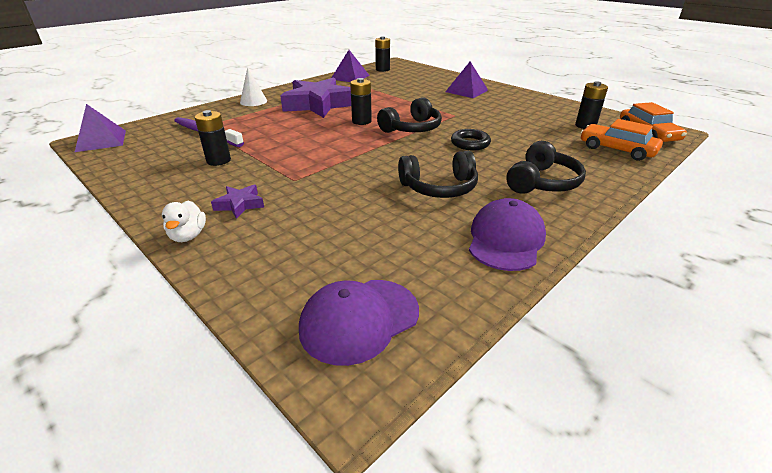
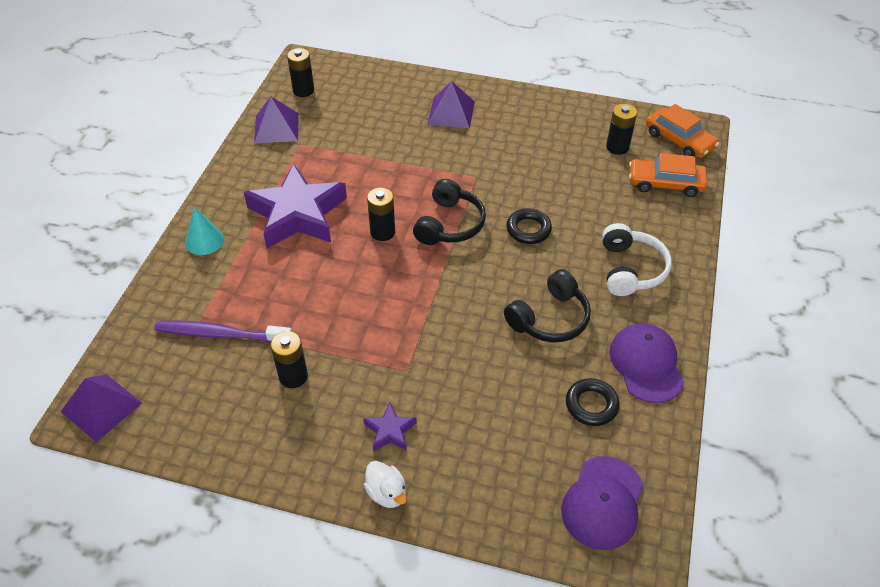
camera: 30 degrees left, 15 degrees up
(253, 101) = (204, 240): white cone -> turquoise cone
(423, 247) = (591, 405): none -> black ring
(542, 182) = (630, 269): black headphones -> white headphones

